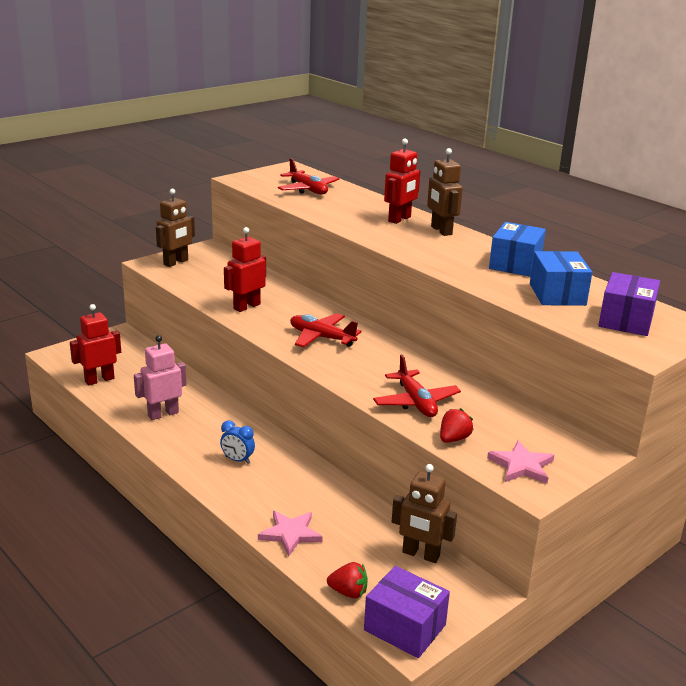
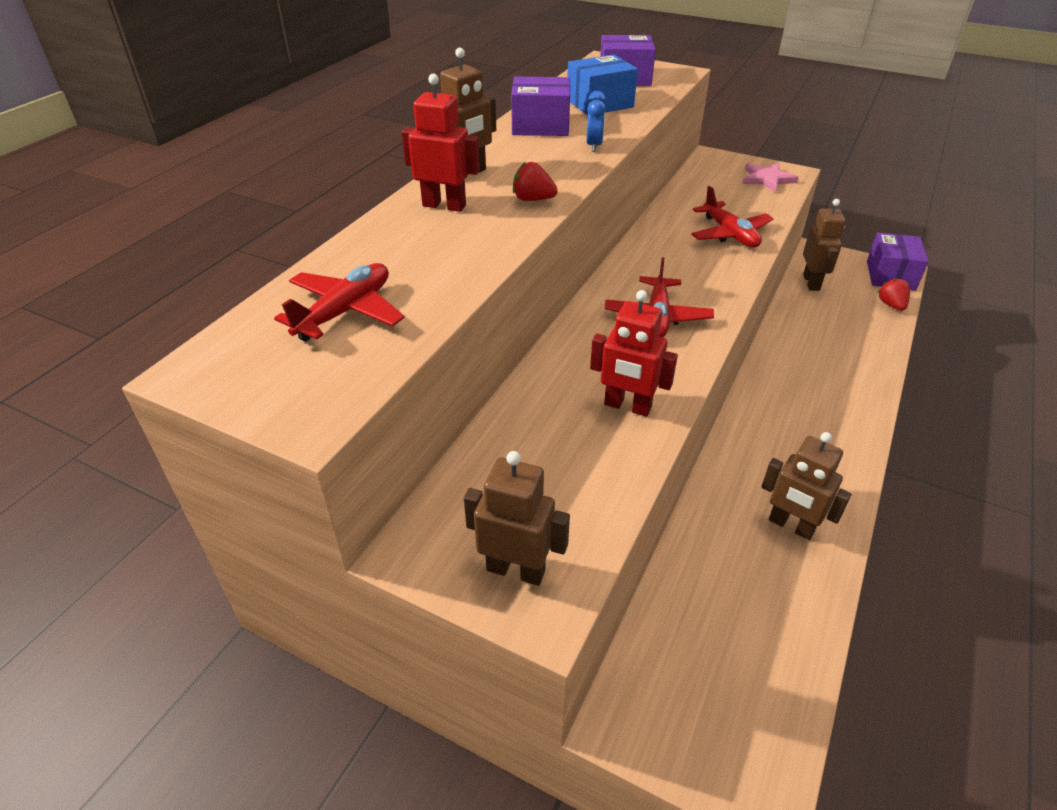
camera: 110 degrees left, 15 degrees up
(99, 380) = (781, 656): red robot -> none
(163, 414) = (791, 526): pink robot -> brown robot
(237, 460) = (808, 420): blue clock -> blue clock (594, 146)
(290, 534) = (868, 350): pink star -> none
(416, 402) = (729, 234): red plane -> red plane turned 105 degrees clockwise
(453, 439) = (766, 208): red strawberry -> red strawberry (533, 199)
(515, 264) = (540, 126): blue box -> purple box

